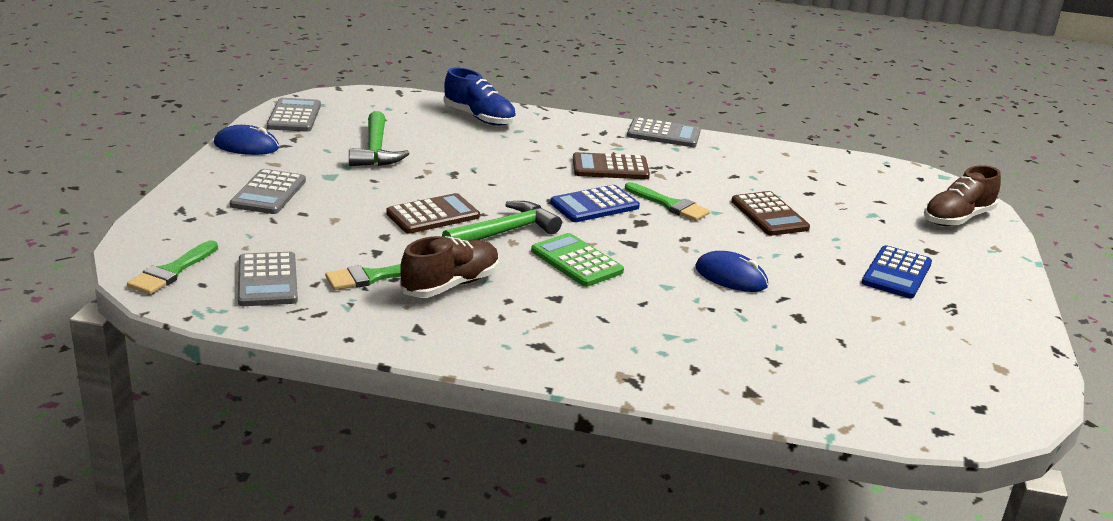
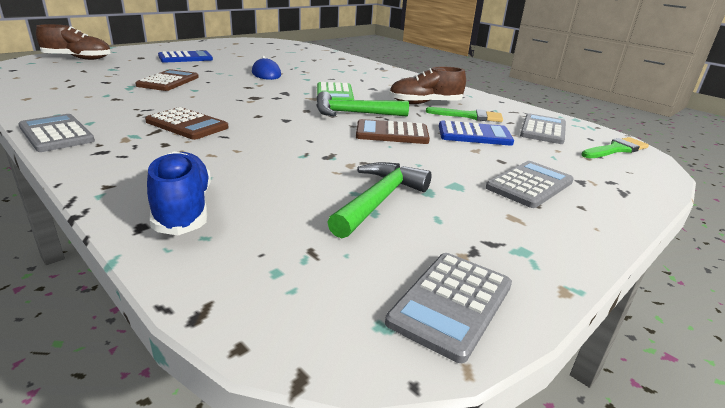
camera: 145 degrees left, 0 degrees up
(246, 146) = (548, 257): blue mouse -> none
(594, 205) = (262, 110): blue calculator -> blue calculator (474, 135)
(670, 205) = (212, 98): green brush -> none

